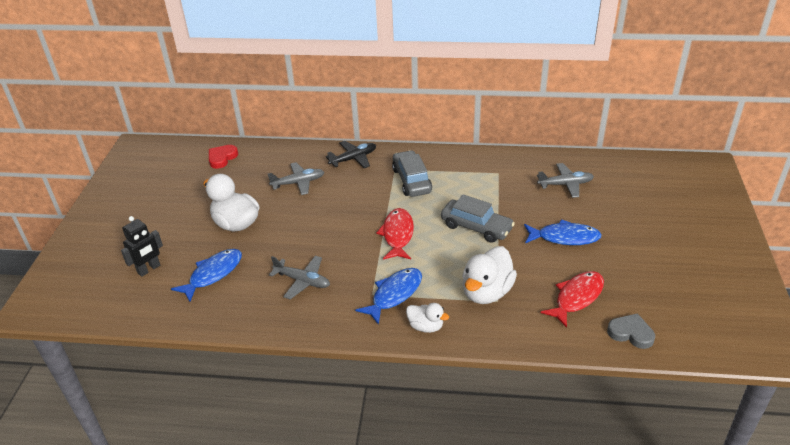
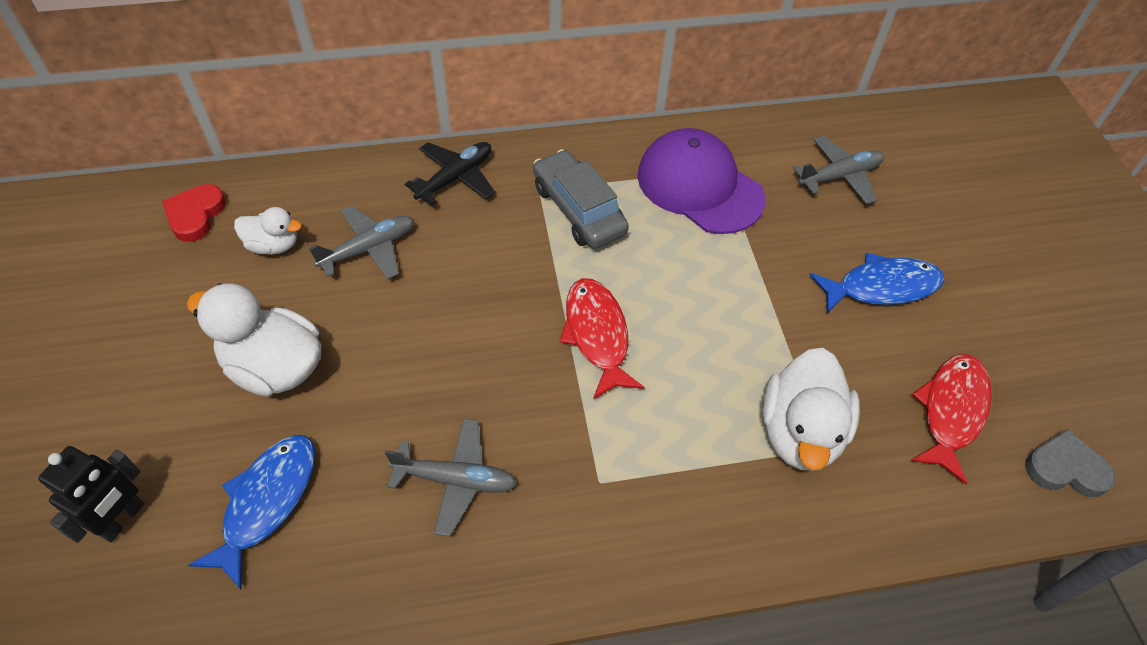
camera: 20 degrees left, 15 degrees up
(394, 294) = (640, 474): blue fish -> none
(426, 326) = (724, 535): white duck -> white duck (273, 245)
(476, 227) = (728, 292): grey car -> none
(482, 179) = (699, 186): none -> purple cap

